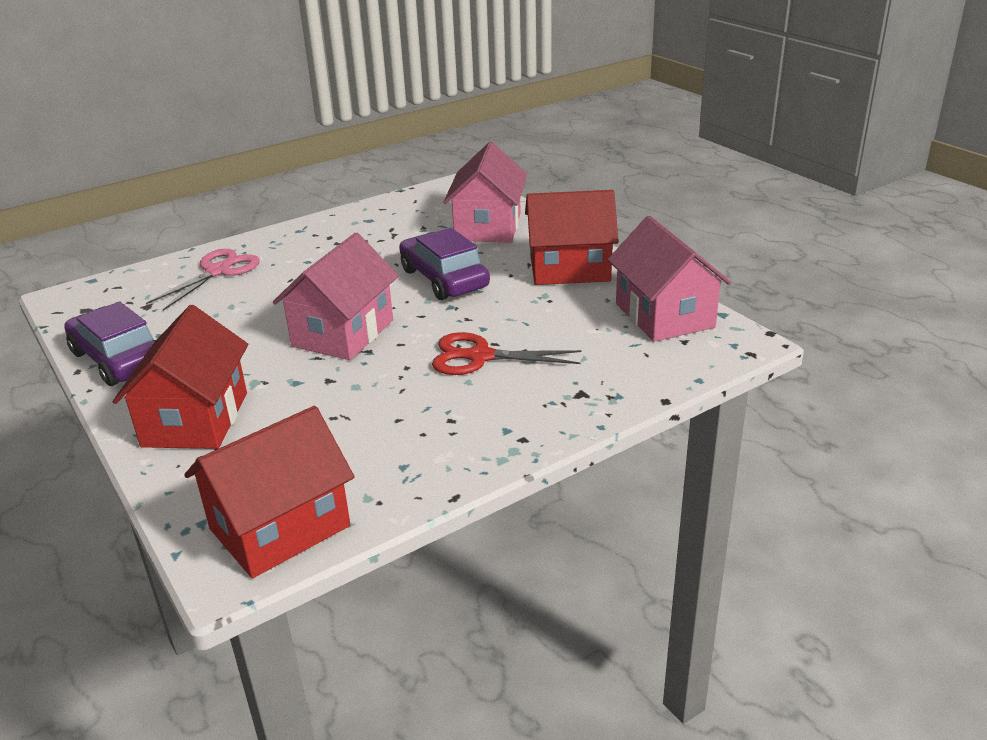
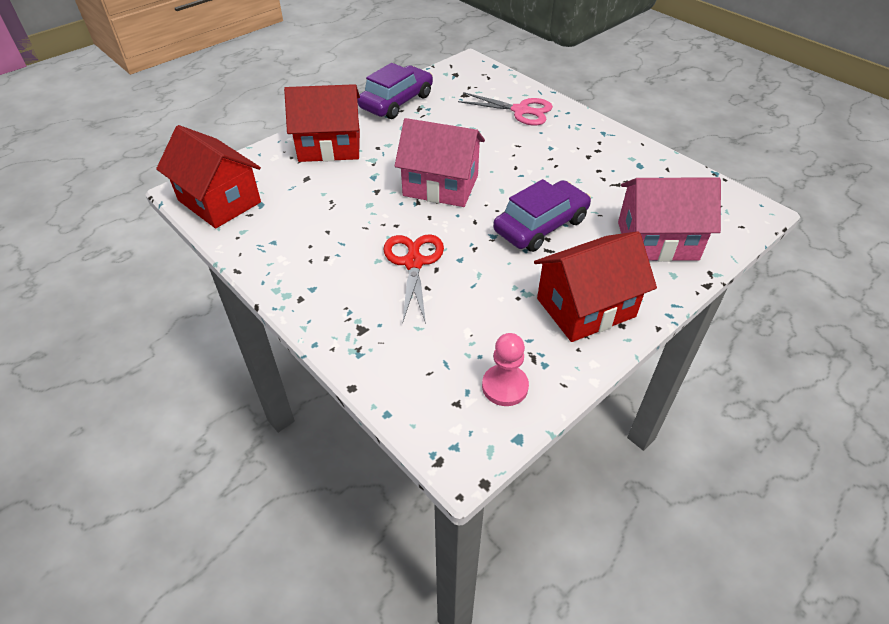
camera: 80 degrees right, 15 degrees up
(569, 268) = (586, 307): red house -> red house turned 75 degrees clockwise
(664, 315) = (505, 386): pink house -> pink pawn

